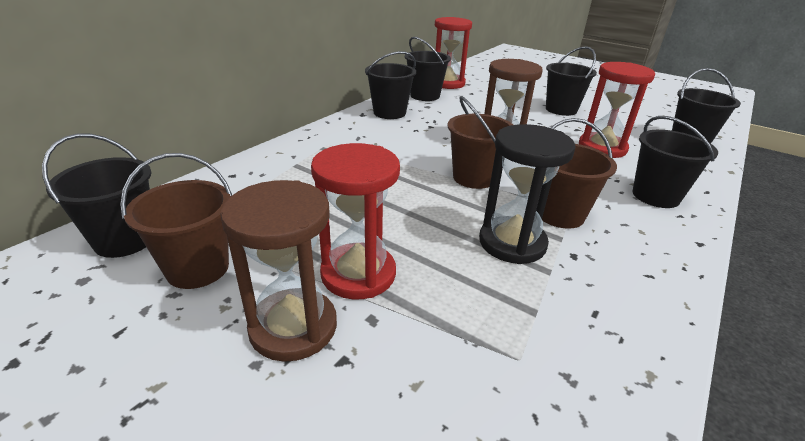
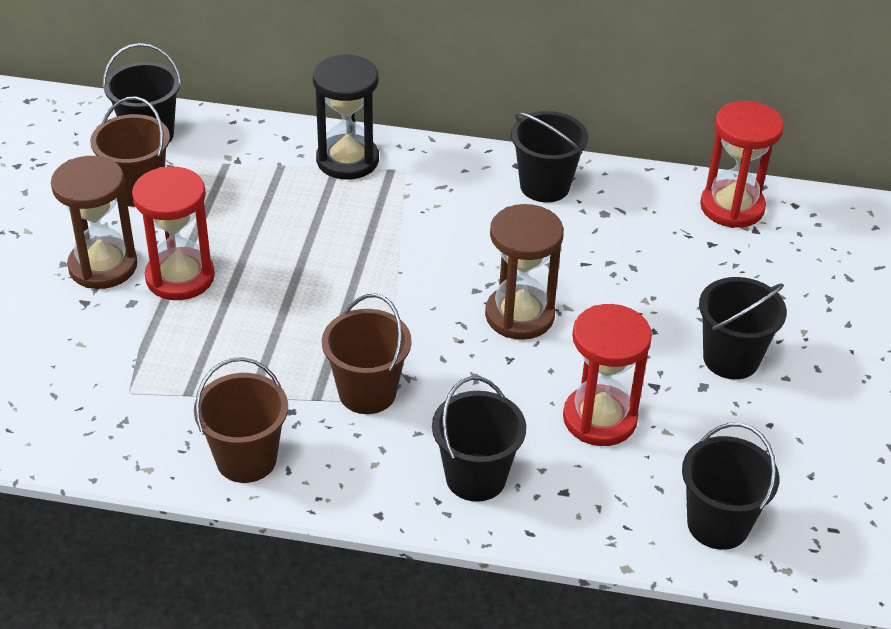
camera: 65 degrees right, 10 degrees up
(425, 96) = (646, 199): black bucket -> none
(474, 178) = (406, 308): brown bucket -> brown bucket (246, 459)
(512, 243) = (285, 363): black hourglass -> black hourglass (347, 160)

